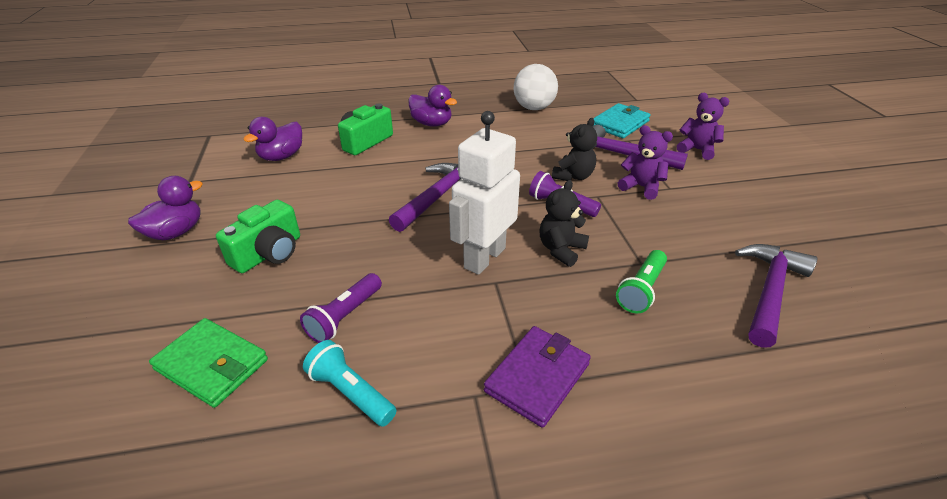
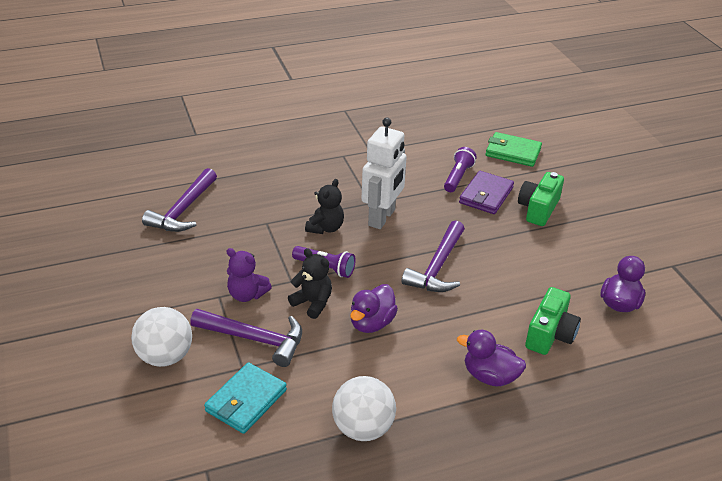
camera: 170 degrees right, 0 degrees up
(176, 232) = (623, 218): purple duck -> purple duck (372, 323)
(351, 393) = (433, 147): turquoise flashlight -> none
(537, 378) = (338, 159): purple wallet -> purple wallet (486, 195)
(573, 176) = (312, 303): black teddy bear -> black teddy bear turned 105 degrees clockwise
(641, 290) = (271, 205): green flashlight -> none
(697, 150) = (165, 356): purple teddy bear -> white ball

